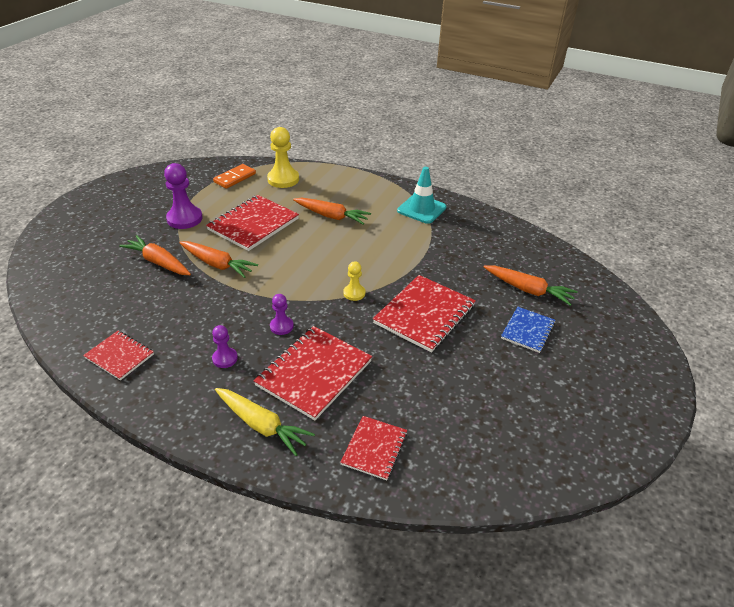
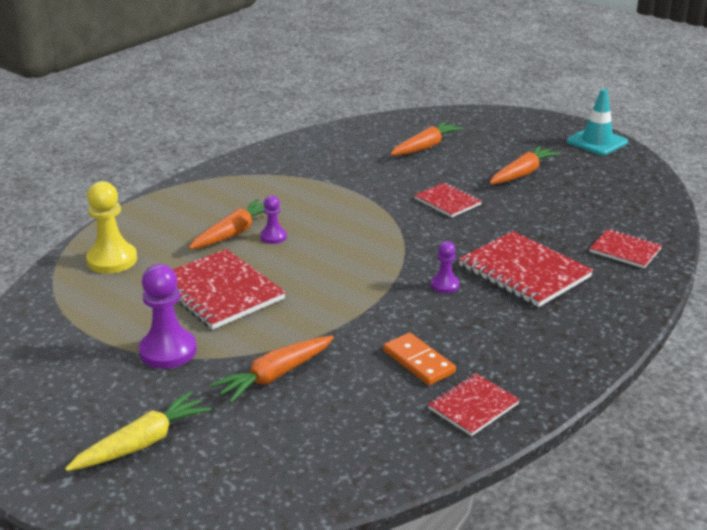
camera: 75 degrees left, 10 degrees down
(217, 264) = (303, 325): orange carrot -> orange carrot (522, 173)
(225, 358) = (492, 326): purple pawn -> purple pawn (273, 237)
(235, 178) = (75, 301): orange domino -> orange domino (419, 362)
(262, 425) = (595, 307): yellow carrot -> yellow carrot (143, 443)
(354, 293) = (399, 235): yellow pawn -> none
(421, 209) = (253, 175): turquoise traffic cone -> turquoise traffic cone (597, 142)
(424, 314) = (447, 201): red notebook -> red notebook, size x0.58
(528, 331) = (484, 158): blue notebook -> none

